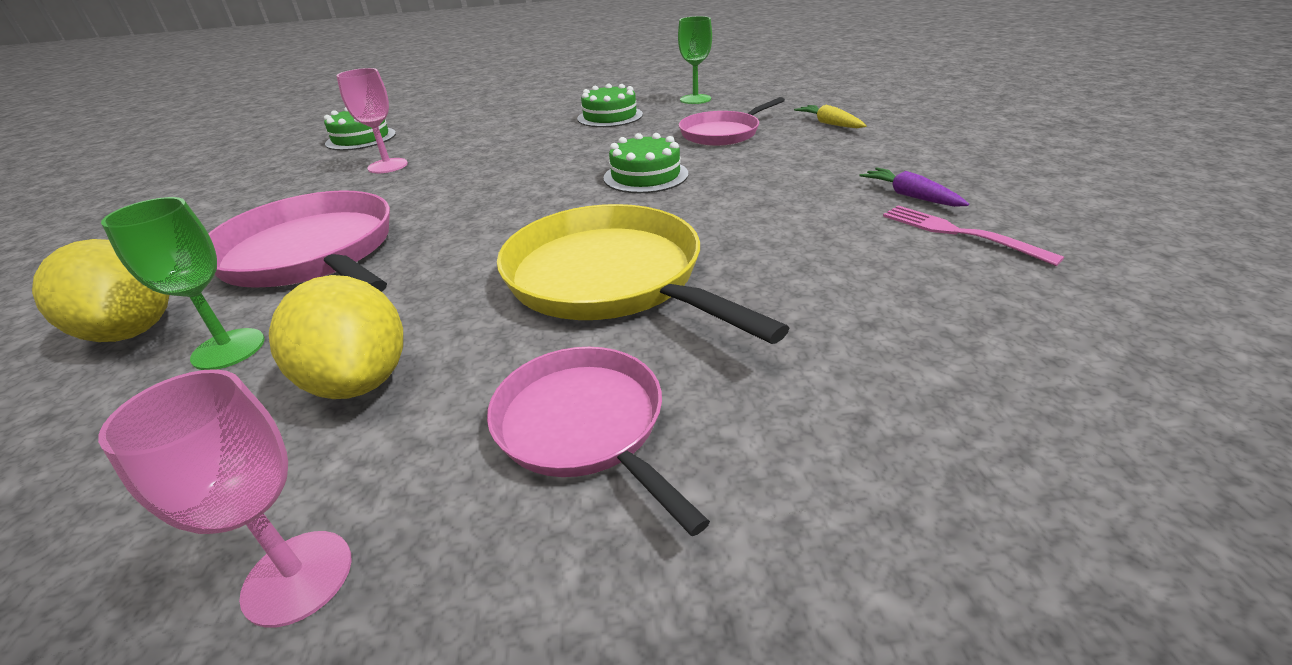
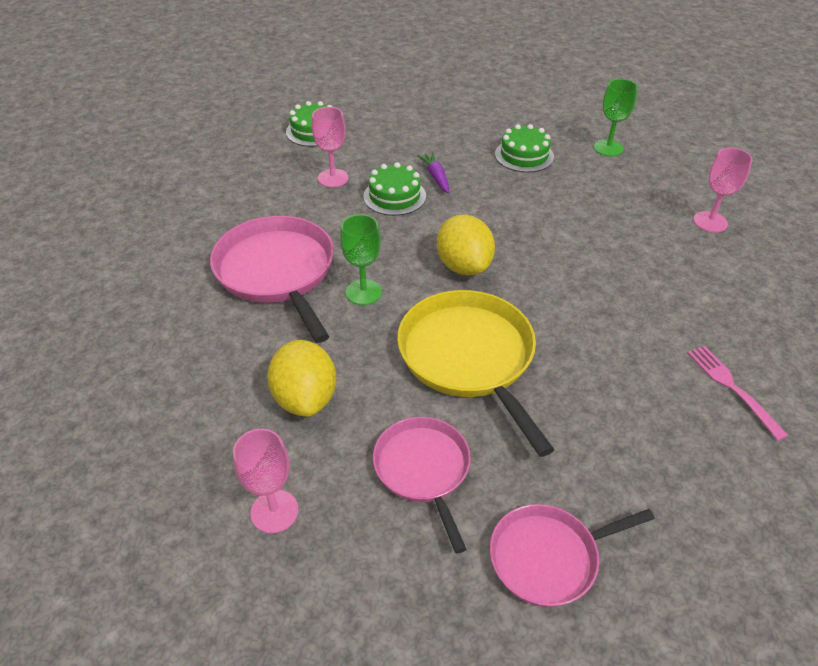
camera: 15 degrees right, 10 degrees up
(134, 330) = (175, 315): yellow lemon -> yellow lemon (463, 266)
(228, 349) = (231, 349): green goblet -> green goblet (363, 292)
(645, 176) = (528, 250): green cake -> green cake (394, 196)
(722, 133) = (611, 209): pink pan -> pink pan (548, 557)
(829, 124) = (710, 222): yellow carrot -> pink goblet
(910, 196) = (722, 337): purple carrot -> purple carrot (436, 177)

